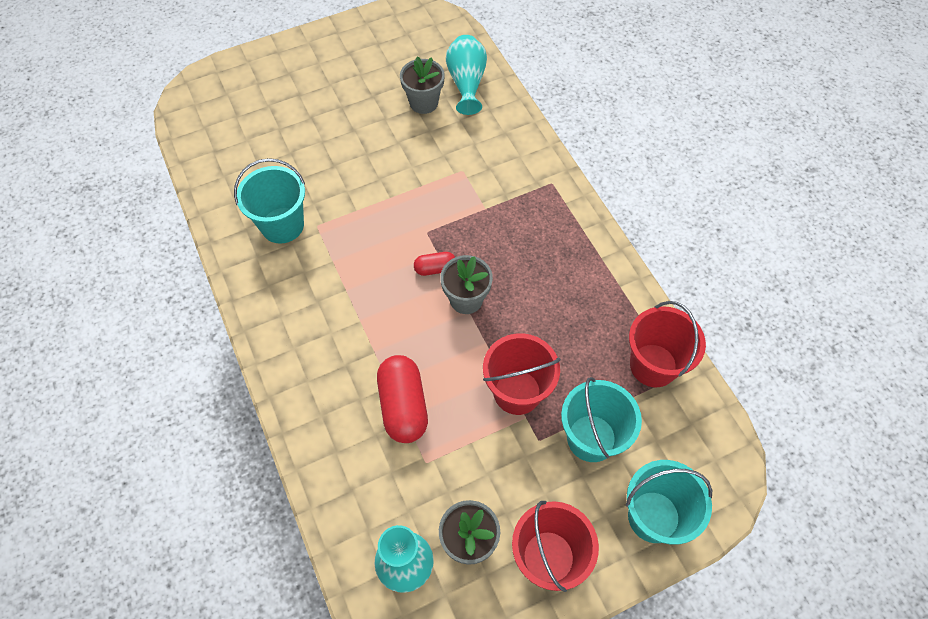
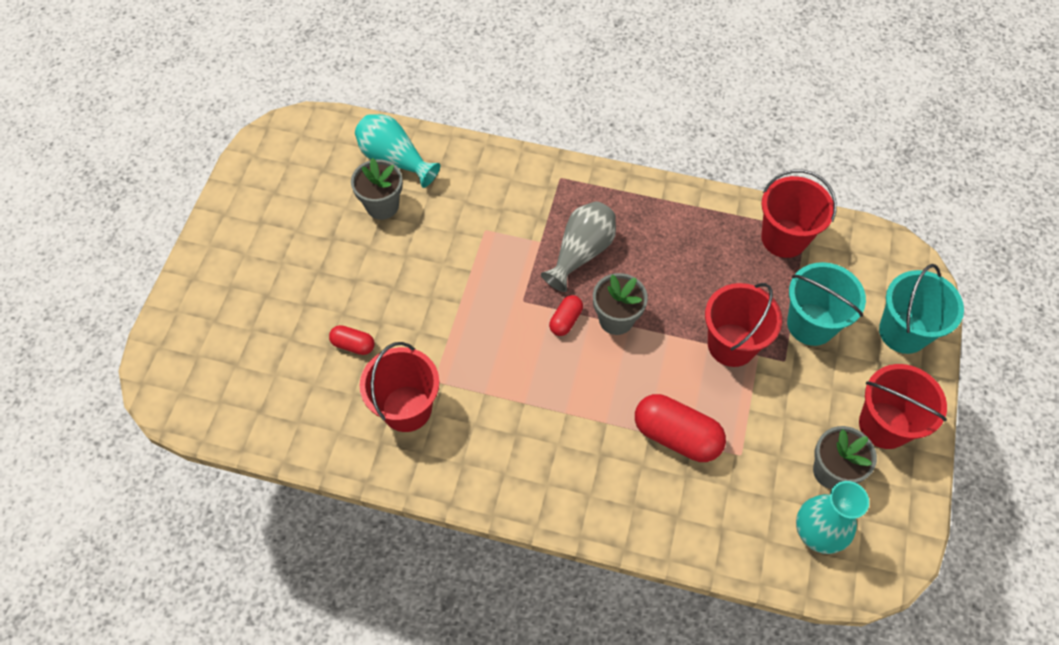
camera: 50 degrees left, 0 degrees up
(282, 225) = (406, 408): turquoise bucket -> red bucket
(304, 163) = (353, 345): none -> red capsule
(501, 239) = (581, 253): none -> grey vase

